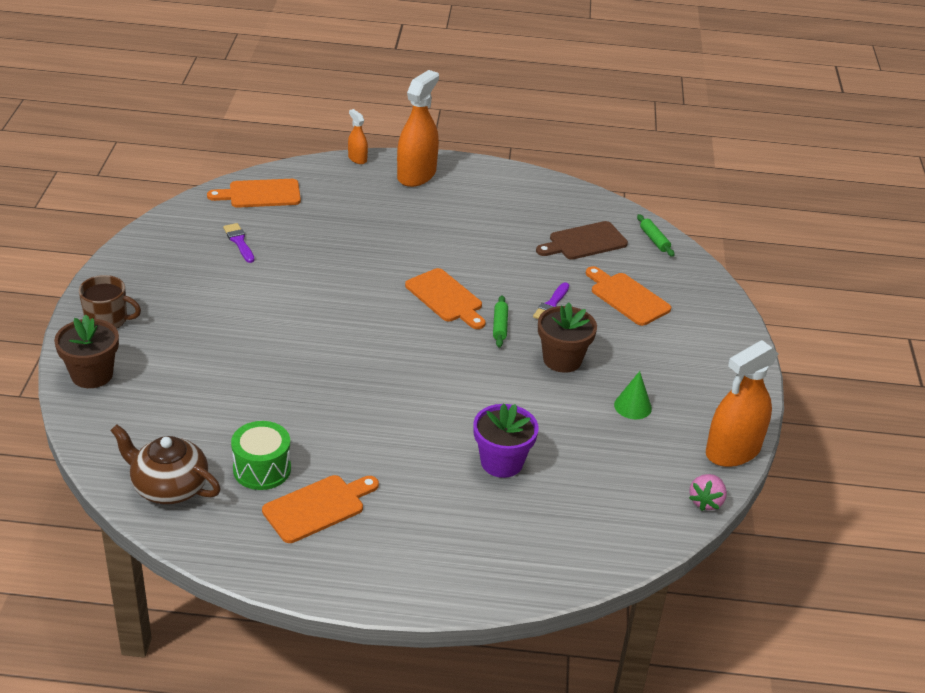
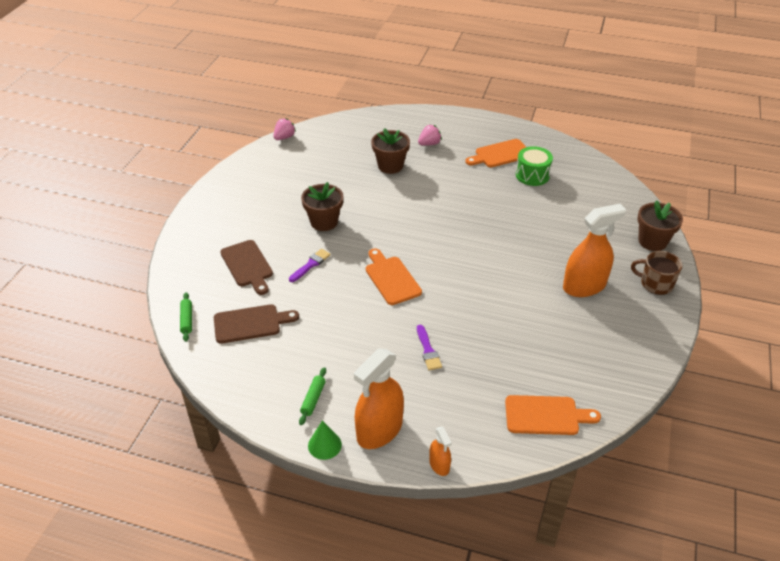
camera: 165 degrees left, 5 degrees up
(169, 487) = (585, 171): brown teapot -> none
(239, 242) = (562, 353): purple brush -> purple brush (428, 350)
(448, 516) = (429, 144): none -> pink strawberry
(500, 326) = (358, 251): green rolling pin -> green rolling pin (313, 399)
(501, 462) = (390, 166): purple flower pot -> brown flower pot
(627, 297) = (248, 265): orange cutting board -> brown cutting board
(632, 406) = (294, 188): green cone -> green cone (324, 445)
(733, 451) = (249, 159): orange spray bottle -> orange spray bottle (584, 286)

